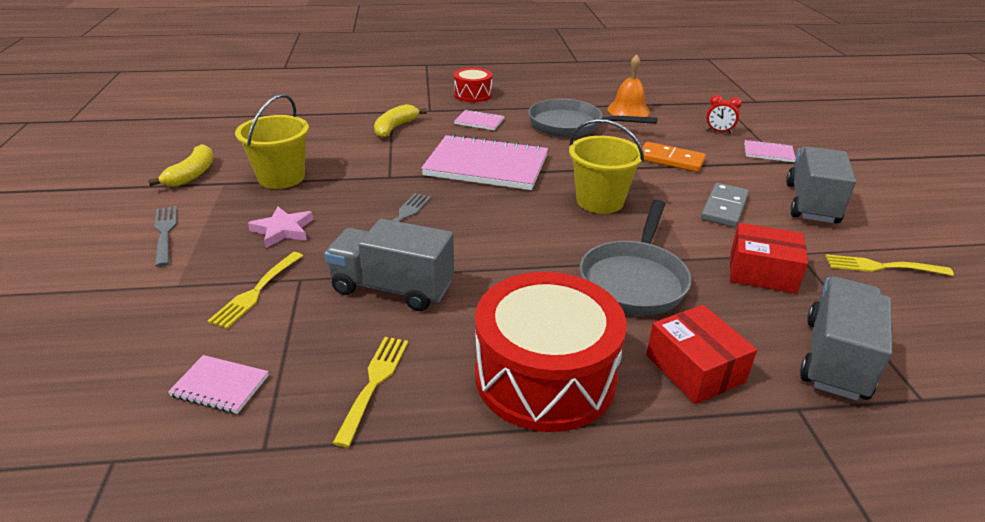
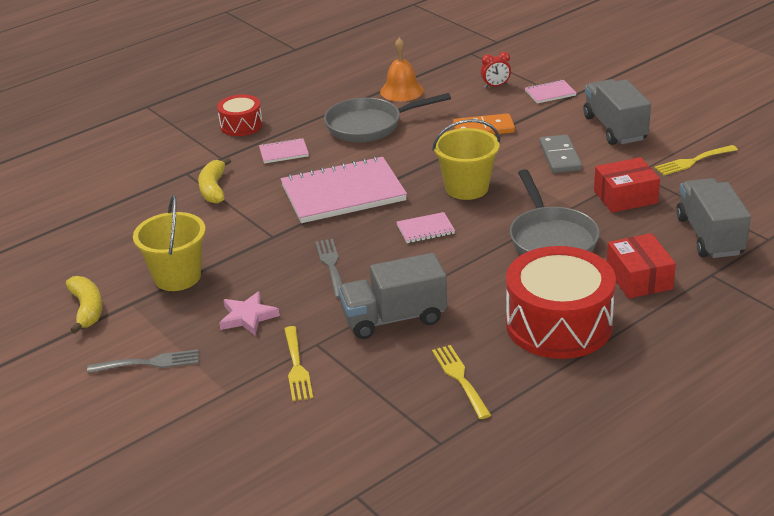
camera: 30 degrees left, 0 degrees up
(165, 233) = (149, 363): grey fork -> grey fork turned 135 degrees clockwise
(220, 386) = (362, 429): pink notebook -> pink notebook (425, 229)
(695, 368) = (639, 278): red box -> red box turned 45 degrees clockwise

